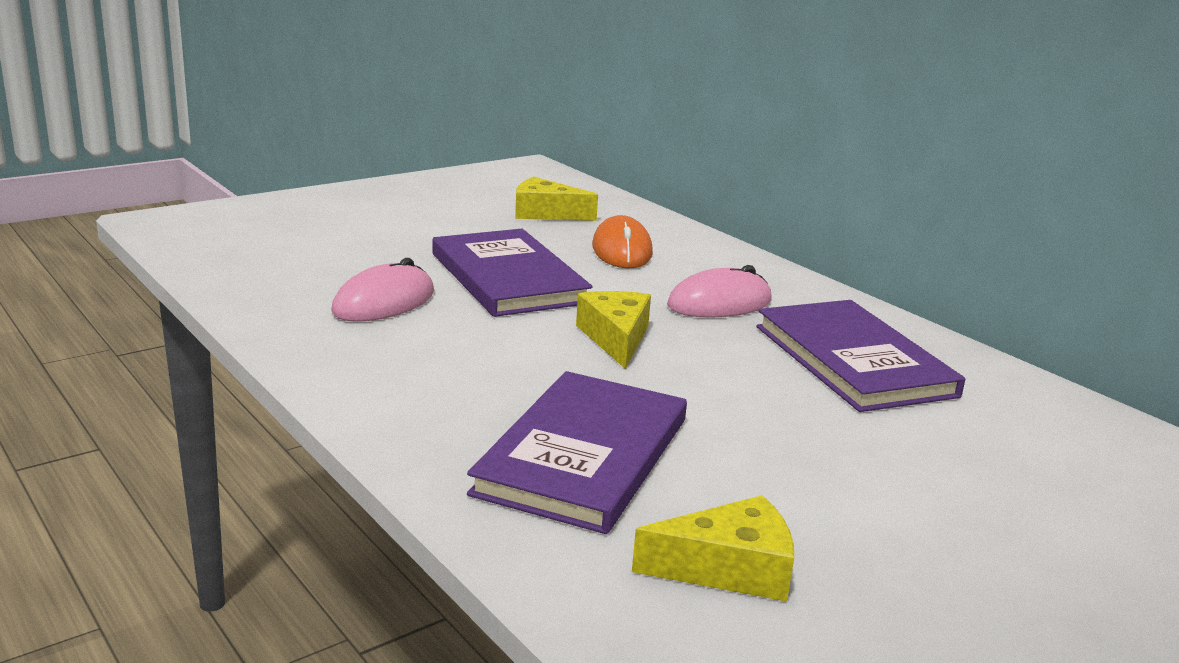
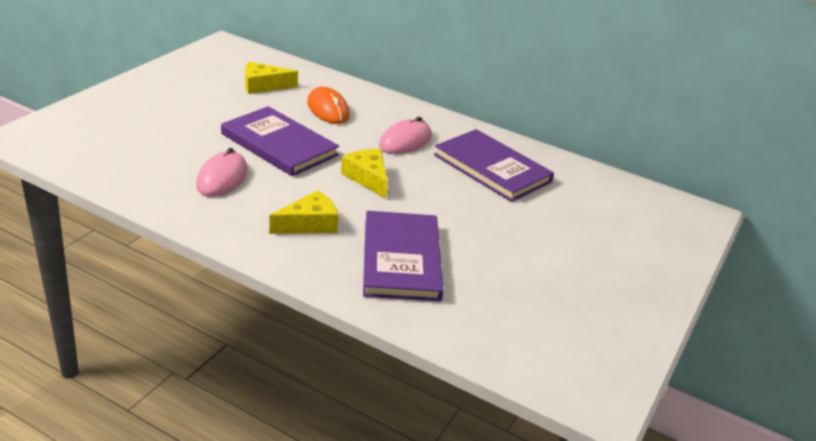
camera: 25 degrees left, 10 degrees up
(729, 569) = (502, 305): yellow cheese -> yellow cheese (309, 224)

